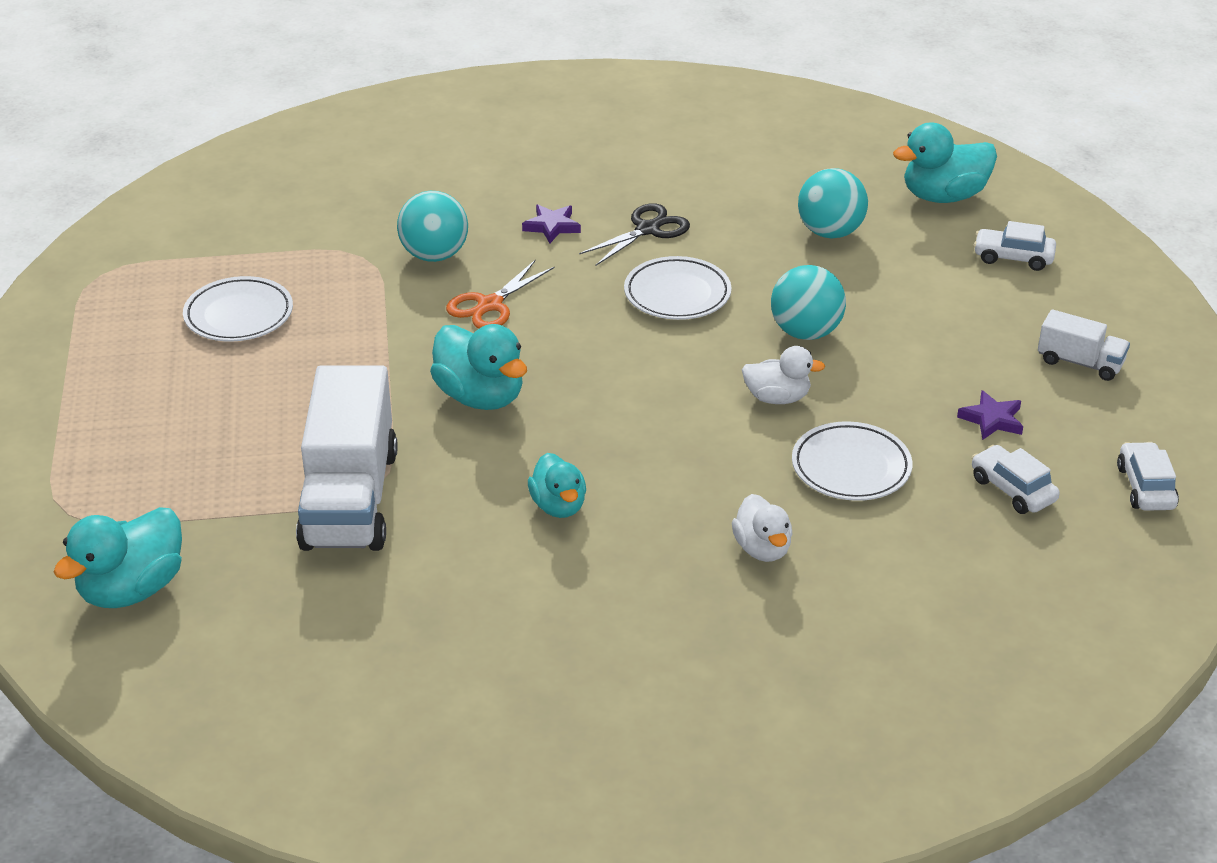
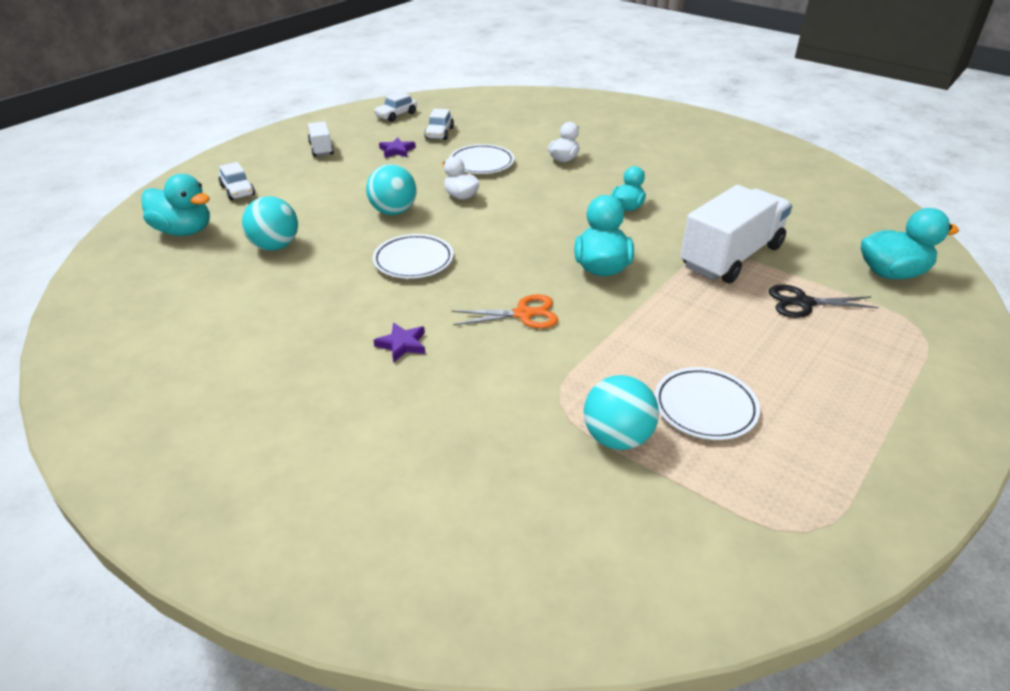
camera: 135 degrees left, 0 degrees up
(434, 255) = (508, 371): turquoise ball -> turquoise ball (617, 438)
(647, 230) = (355, 306): black scissors -> black scissors (803, 303)

